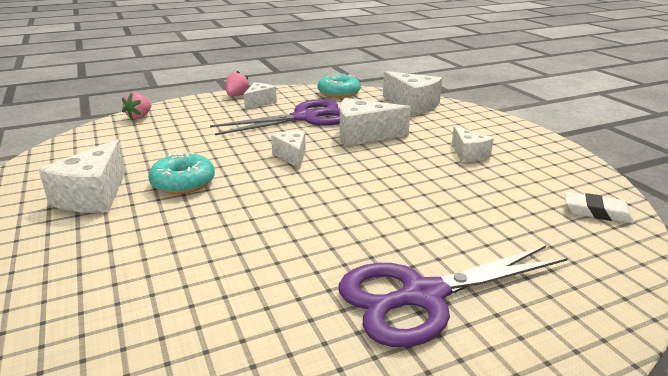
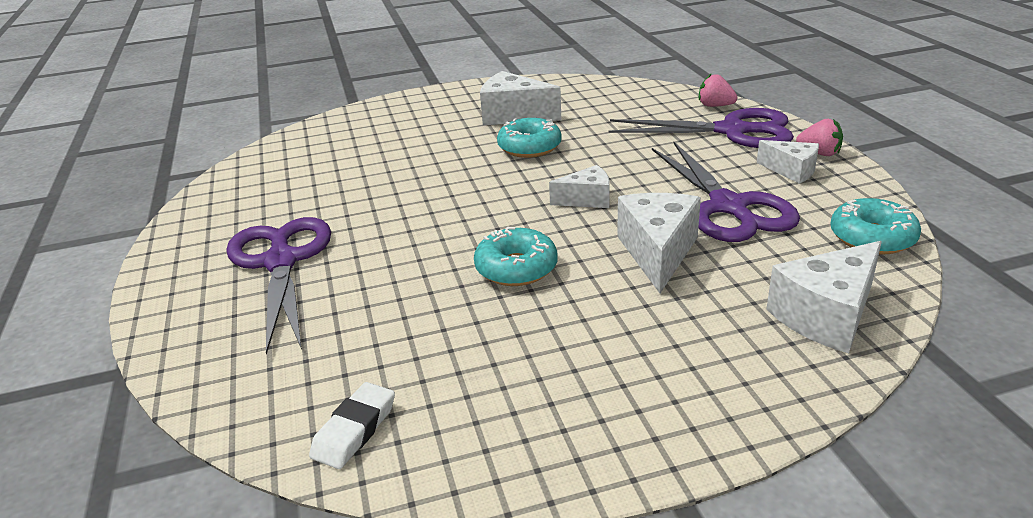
camera: 100 degrees right, 5 degrees up
(191, 113) = (732, 131): none -> purple scissors
(394, 175) = (516, 268): none -> turquoise donut
(468, 154) = (576, 344): white cheese -> none

